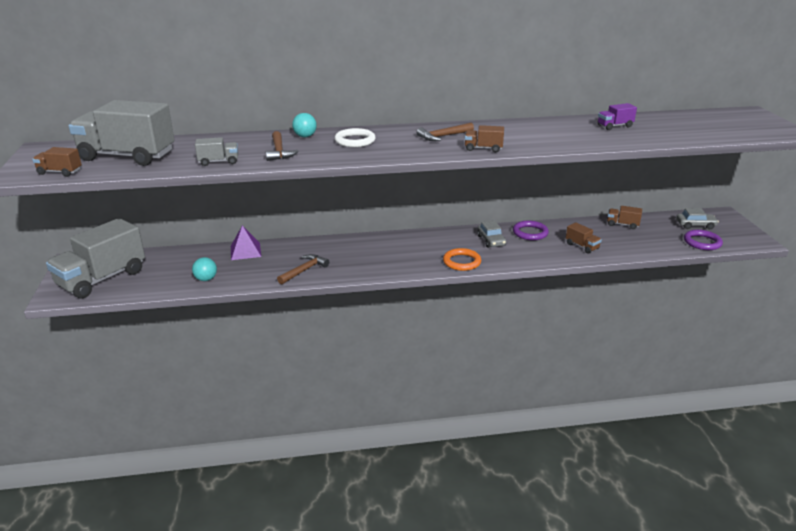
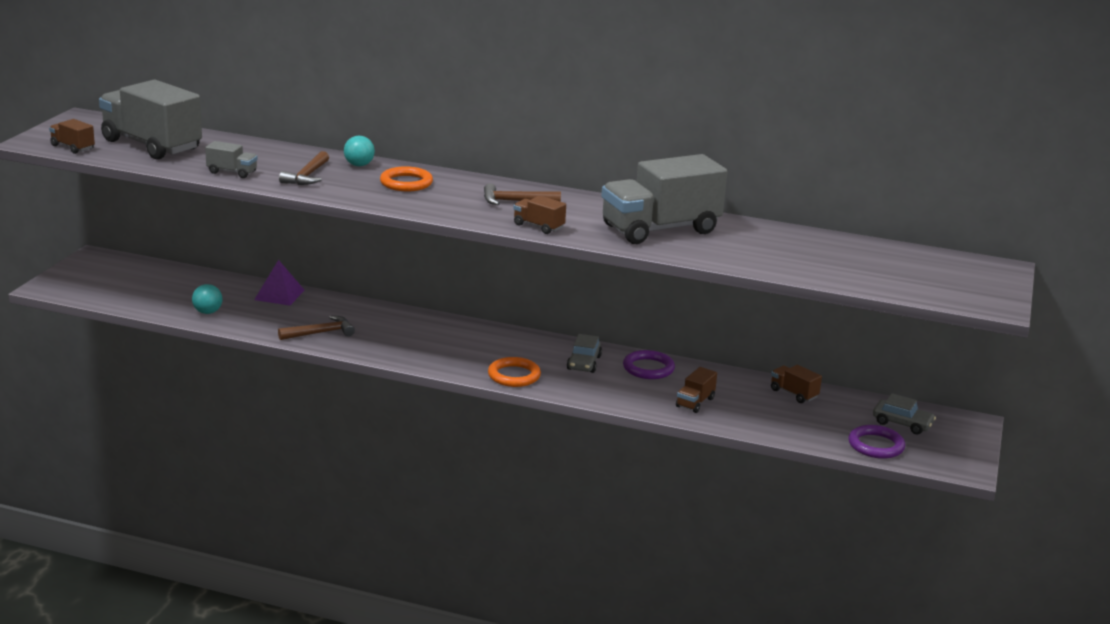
camera: 25 degrees right, 5 degrees down
(102, 279) = (106, 282): grey truck -> grey truck (660, 229)
(355, 141) = (406, 183): white ring -> orange ring
(582, 246) = (695, 402): brown truck -> brown truck turned 45 degrees clockwise
(614, 126) = (758, 240): purple truck -> none

